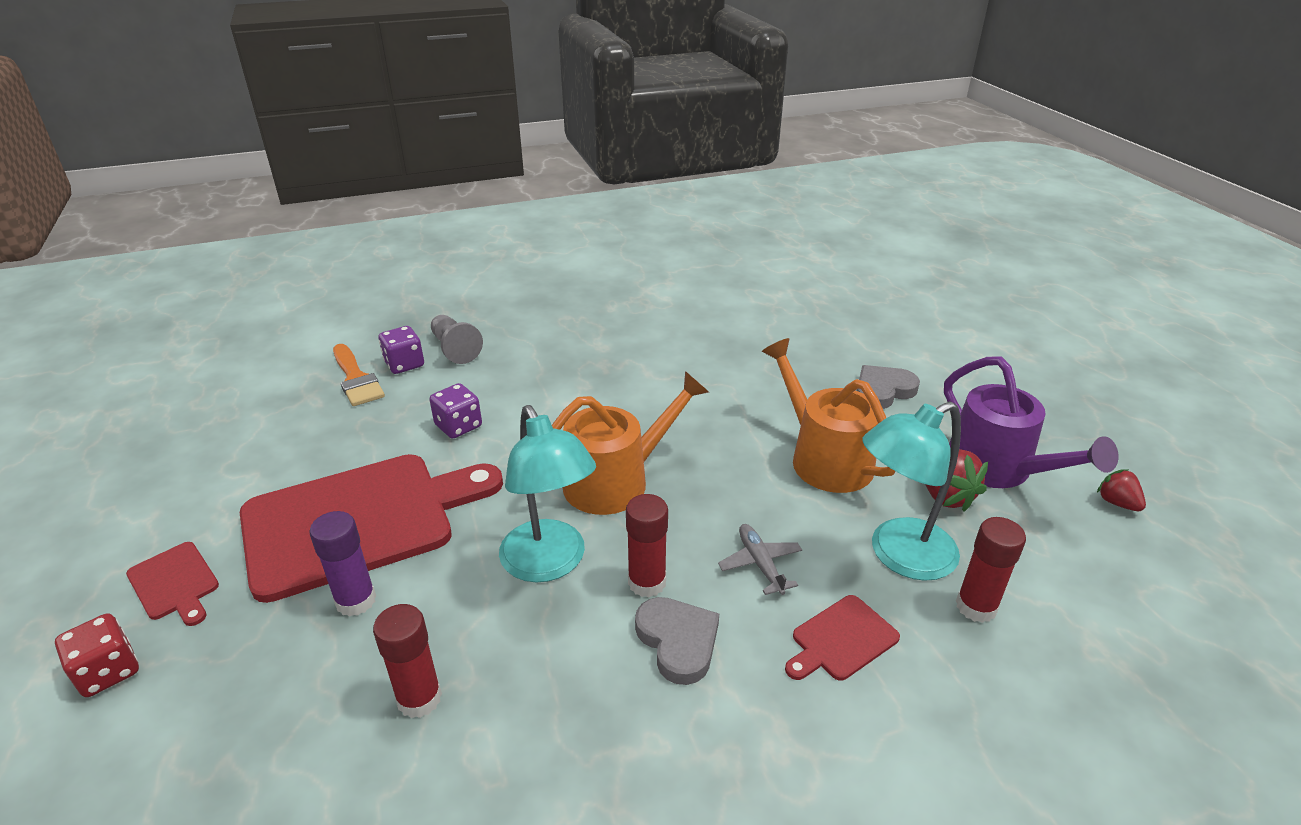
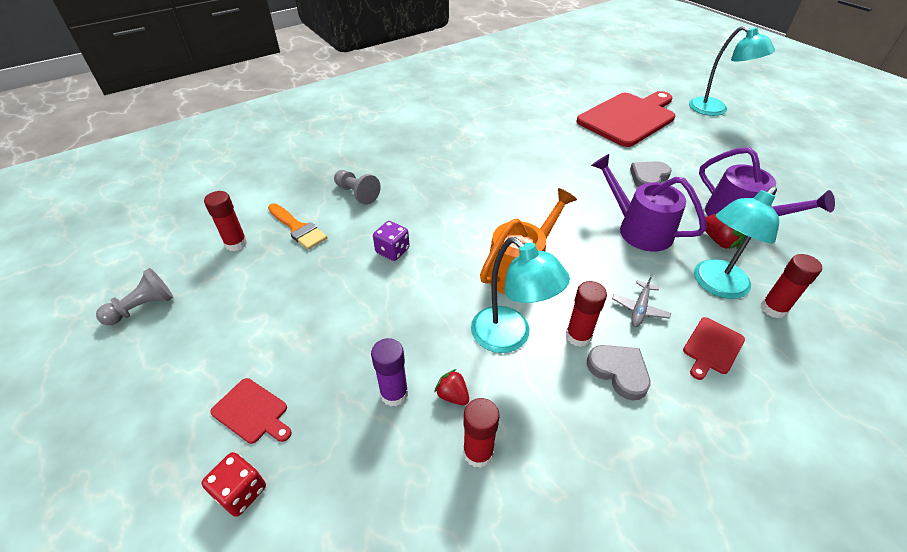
camera: 15 degrees left, 10 degrees up
(125, 438) = (143, 307): none -> grey pawn
(272, 384) = (236, 243): none -> red glue stick
(358, 521) = (362, 335): red cutting board -> red cutting board (628, 118)
(404, 364) = (327, 211): purple dice -> none
(760, 564) = (639, 308): grey plane -> grey plane turned 120 degrees counterclockwise
(823, 457) = (638, 229): orange watering can -> purple watering can
(1050, 312) = (715, 110): none -> turquoise lamp
(1117, 503) = (812, 227): red strawberry -> red strawberry (452, 395)

